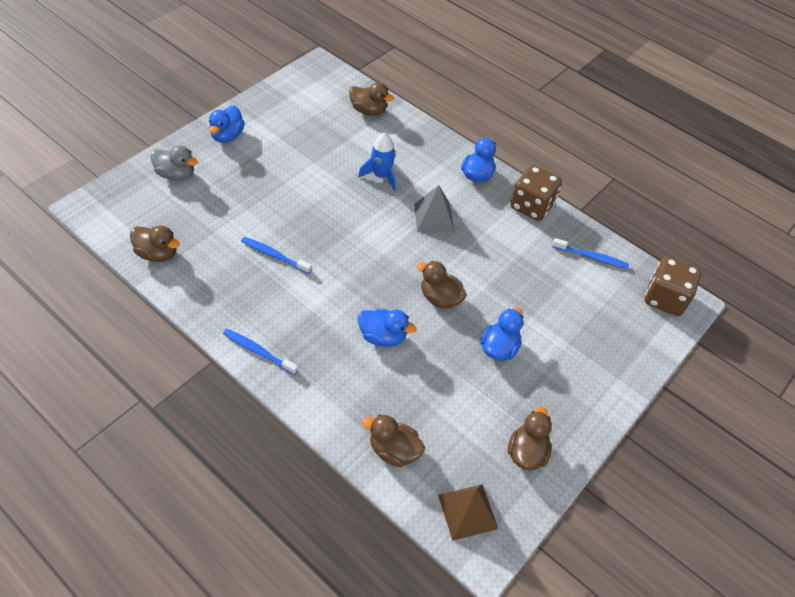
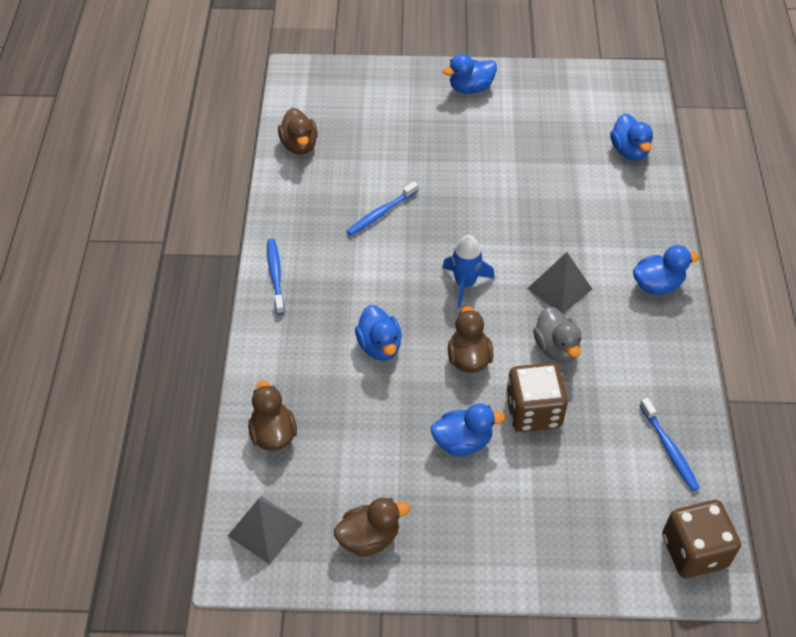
camera: 55 degrees right, 0 degrees up
(176, 174) = (389, 93): grey duck -> grey duck (556, 348)
(274, 255) = (381, 213): blue toothbrush -> blue toothbrush turned 120 degrees counterclockwise
(368, 111) = (629, 151): brown duck -> blue duck
(381, 176) = (560, 217): blue rocket -> blue rocket (465, 283)
(467, 511) = (265, 529): brown pyramid -> grey pyramid
(531, 206) = (674, 355): brown dice -> brown dice (533, 411)

